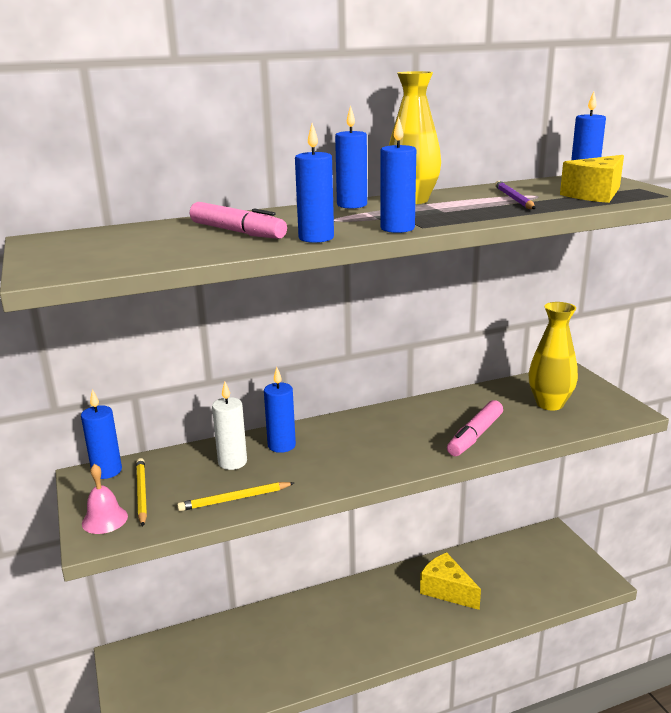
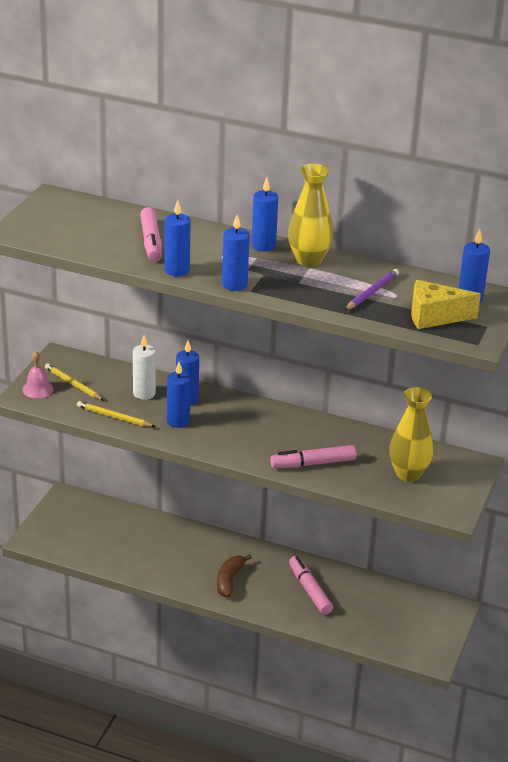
camera: 40 degrees right, 10 degrees up
(107, 471) = (72, 359): blue candle -> blue candle (178, 421)
(141, 493) = (73, 384): yellow pencil -> yellow pencil turned 75 degrees counterclockwise
(377, 628) = (229, 580): none -> brown banana
(446, 590) = (309, 590): yellow cheese -> pink marker

